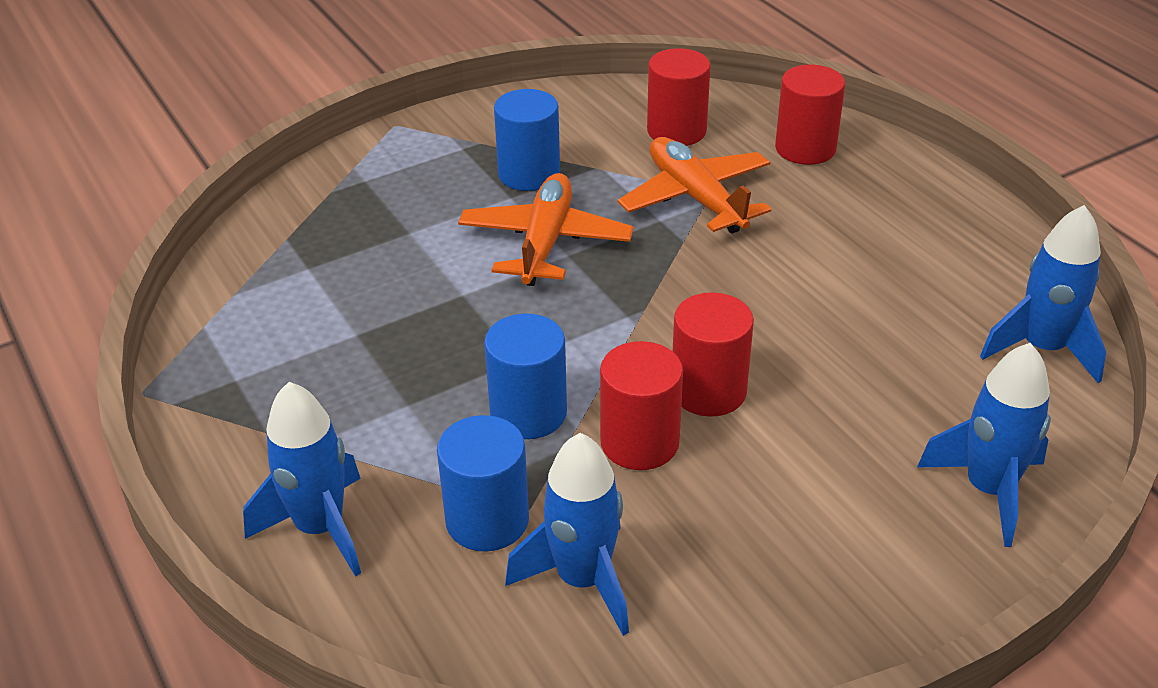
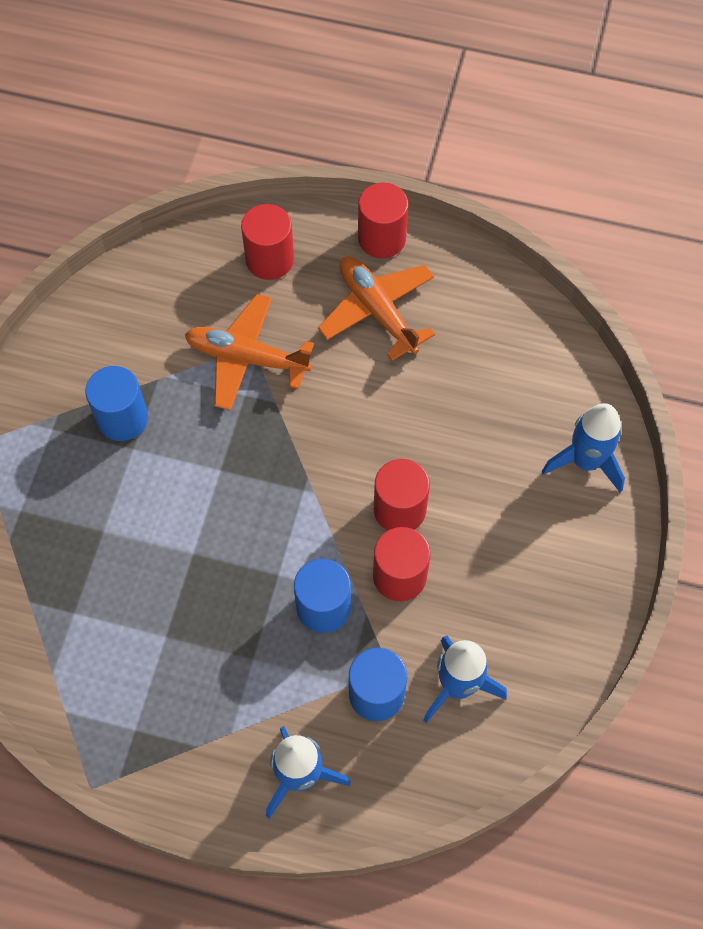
camera: 45 degrees left, 25 degrees up
(545, 242) = (196, 470): orange plane -> orange plane (377, 311)
(676, 131) = (175, 303): red cylinder -> red cylinder (382, 238)
(1042, 349) = (534, 335): blue rocket -> none

